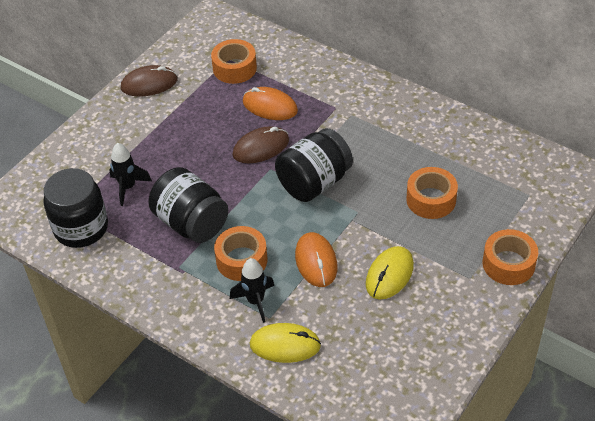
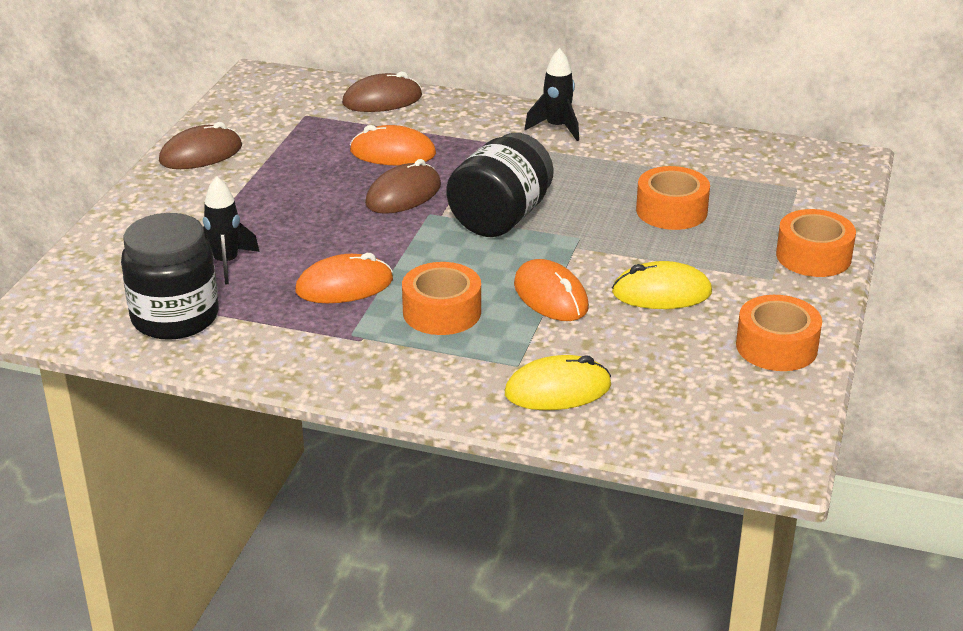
camera: 20 degrees left, 15 degrees down
(191, 223) = (344, 286): black jar -> orange mouse
(234, 68) = (320, 122): orange tape -> orange tape (776, 347)
(255, 301) = (487, 351): black rocket -> black rocket (557, 128)
(283, 53) = (382, 100): none -> brown mouse
(389, 275) = (661, 293): yellow mouse -> yellow mouse turned 75 degrees clockwise

